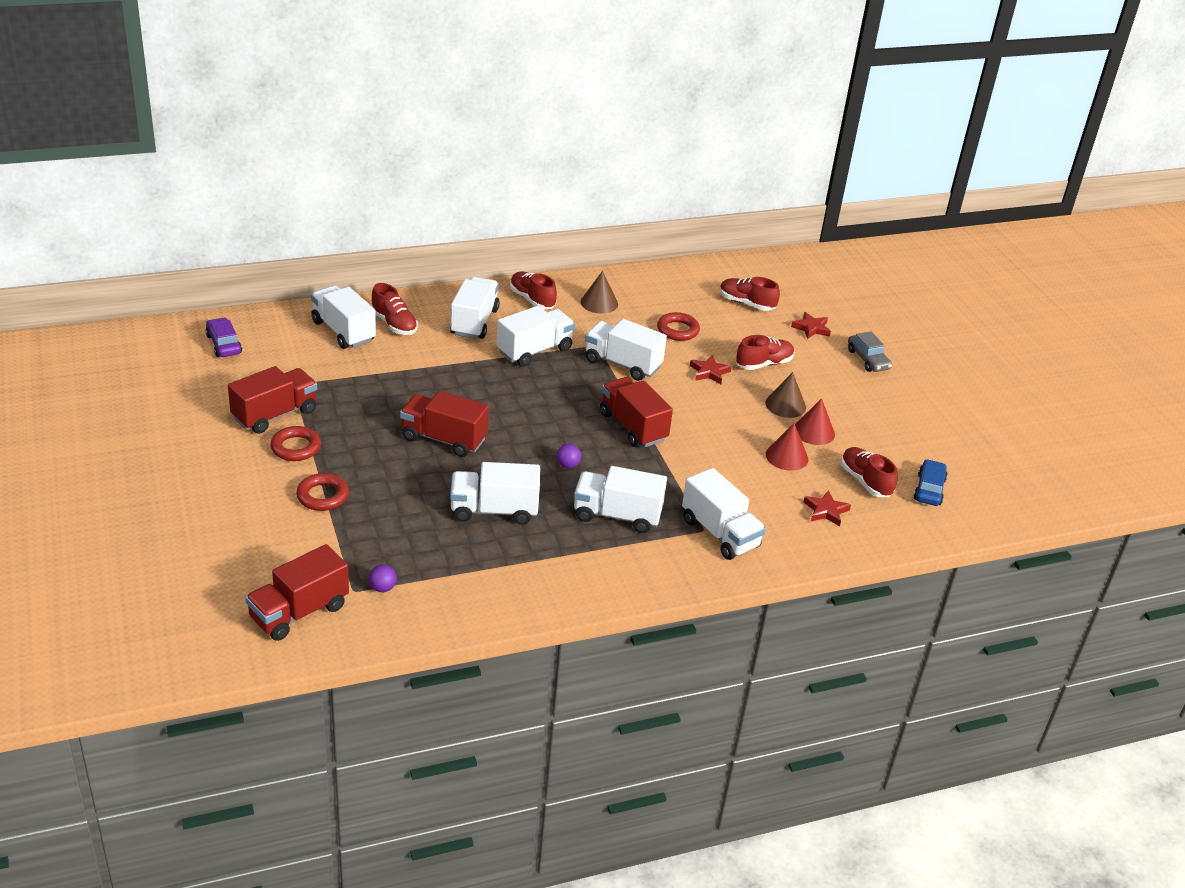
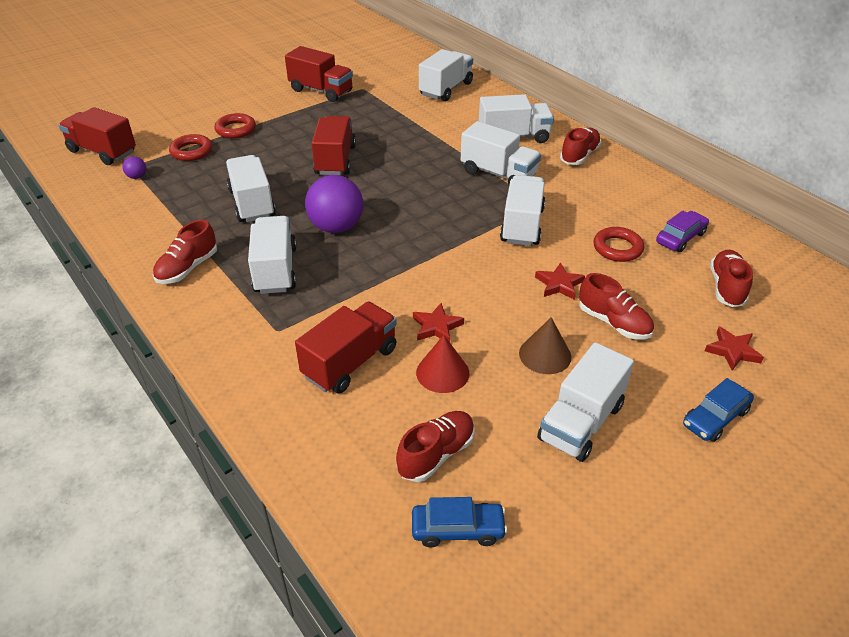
camera: 75 degrees right, 5 degrees up
(224, 344) = (390, 55): purple car -> purple car (680, 238)
(296, 447) = (287, 107): red ring -> red ring (191, 151)
(394, 324) = (475, 105): red shoe -> red shoe (187, 268)
(568, 465) = (336, 227): purple ball -> purple ball, size x2.34
(599, 303) = (614, 191): brown cone -> none
(633, 427) = (421, 252): red truck -> red truck (350, 362)
(720, 533) = (276, 343): white truck -> white truck (581, 422)
(814, 431) = (509, 388): red cone -> none
(826, 511) = (355, 424): red star -> red star (436, 327)
(868, 359) = (715, 418): grey car -> blue car

